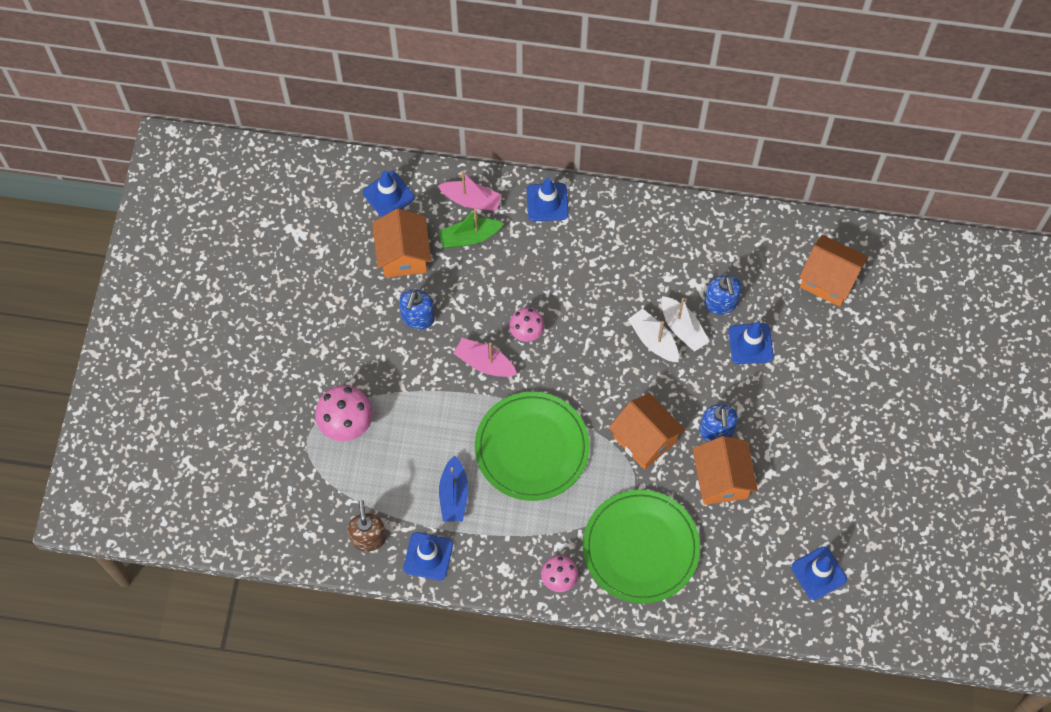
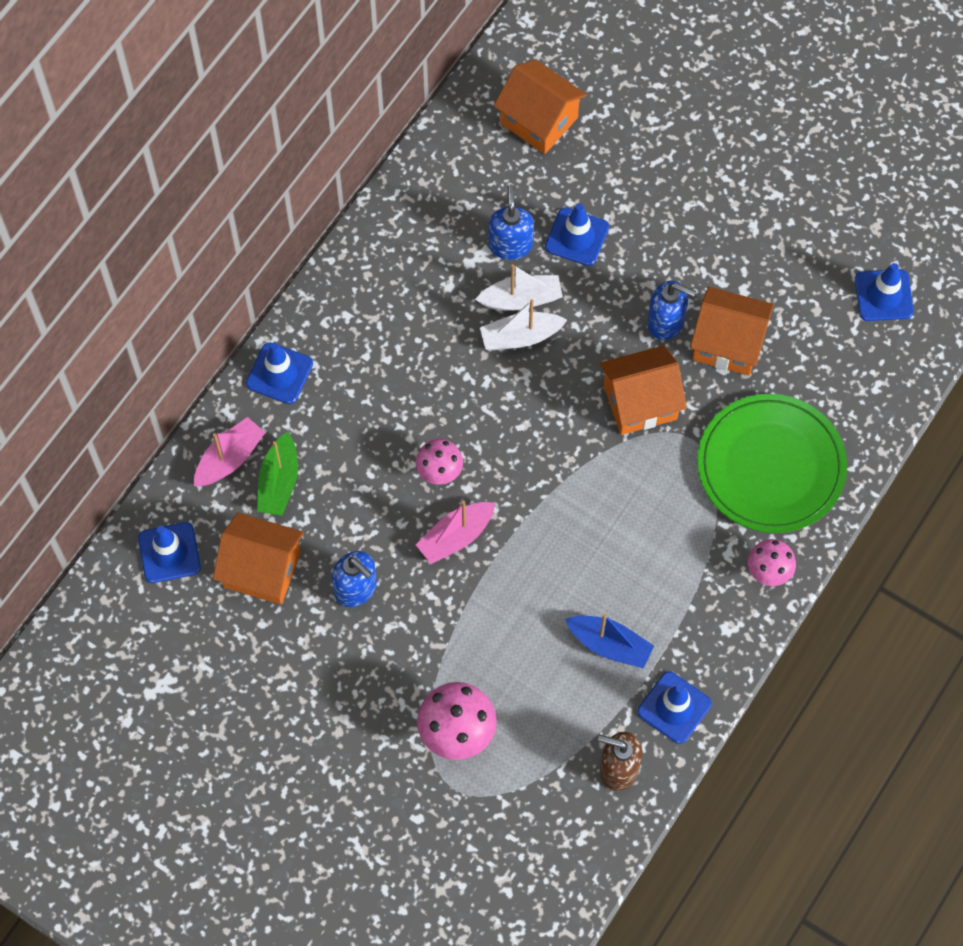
camera: 65 degrees left, 0 degrees up
(532, 448) = (591, 530): green plate -> none
(721, 303) = (510, 244): blue soap dispenser -> blue soap dispenser turned 105 degrees counterclockwise
(829, 280) = (539, 120): orange house -> orange house turned 75 degrees clockwise

